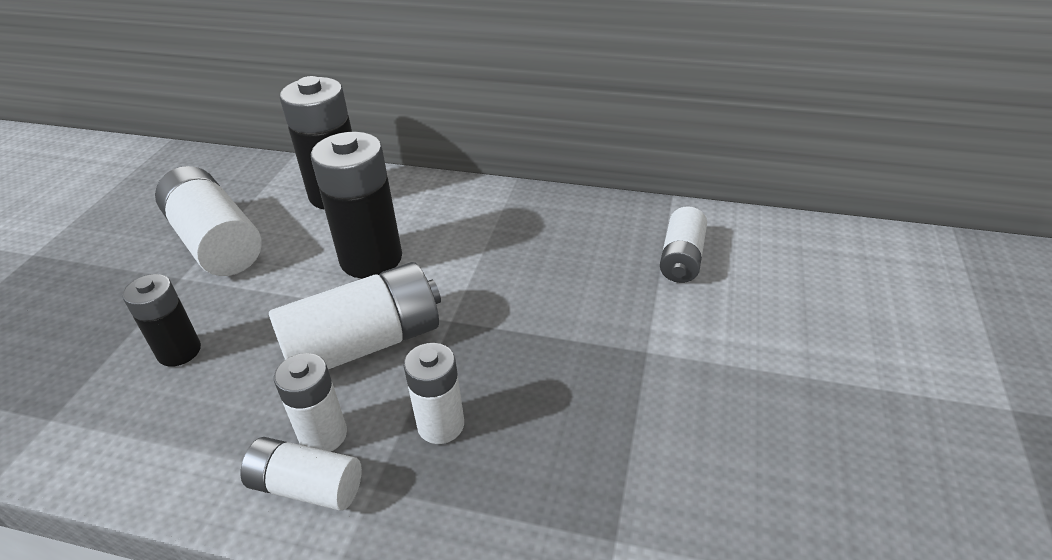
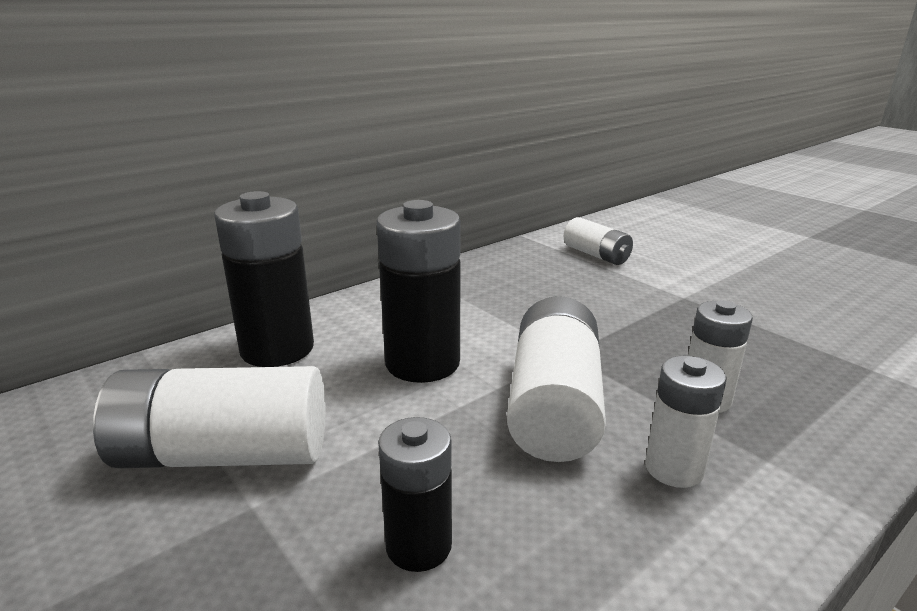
camera: 55 degrees left, 15 degrees down
(306, 486) = (745, 501): white battery -> none

